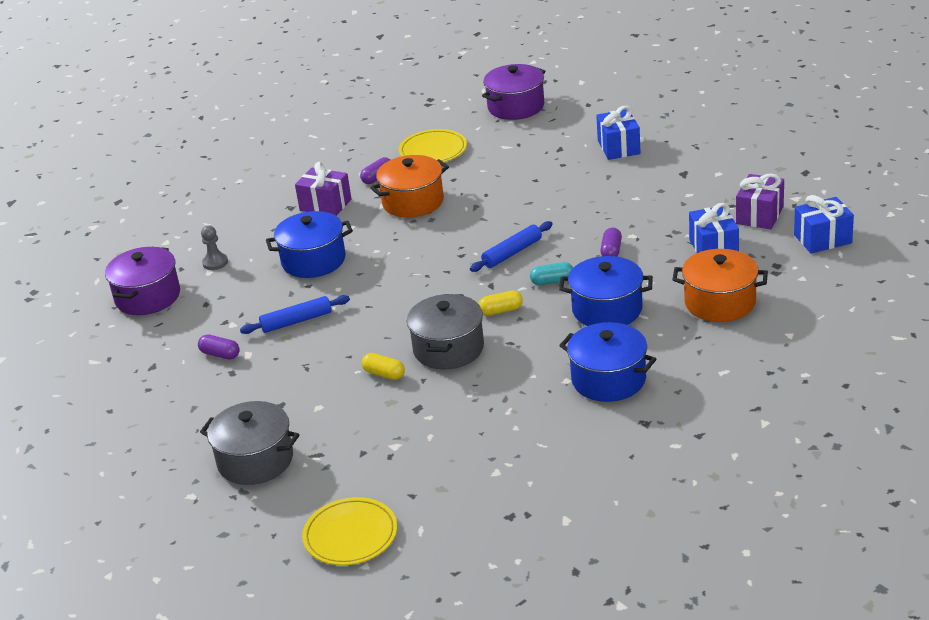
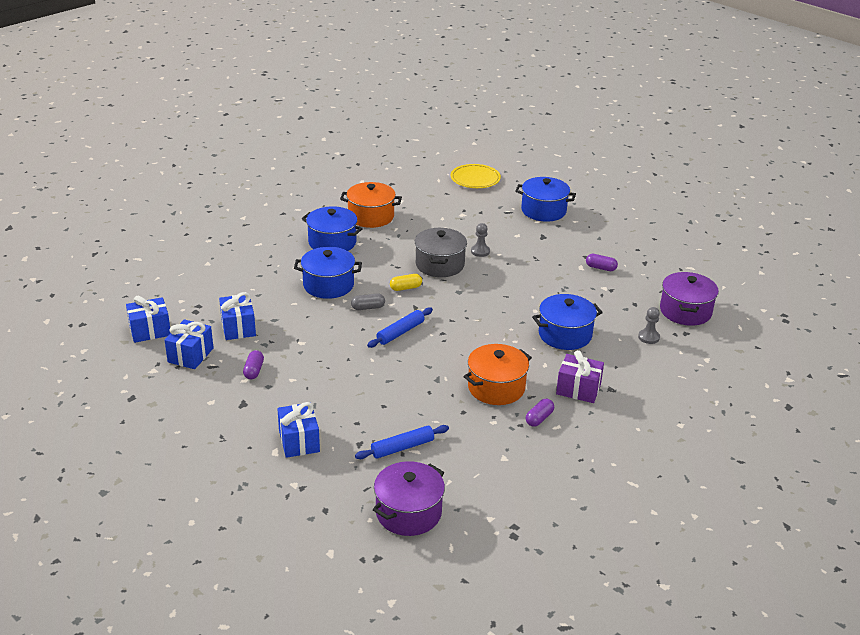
camera: 170 degrees right, 0 degrees up
(255, 460) = (543, 211): grey pot -> blue pot
(296, 321) = (556, 287): blue rolling pin -> blue rolling pin (402, 447)
(384, 374) = (480, 251): yellow capsule -> grey pawn
(433, 150) = (491, 451): yellow plate -> none
(552, 281) = (368, 307): turquoise capsule -> grey capsule
(611, 251) = (320, 329): purple capsule -> purple capsule (254, 371)
(720, 302) = (247, 286): orange pot -> orange pot (371, 216)
(759, 215) = (190, 355): purple gift -> blue gift

